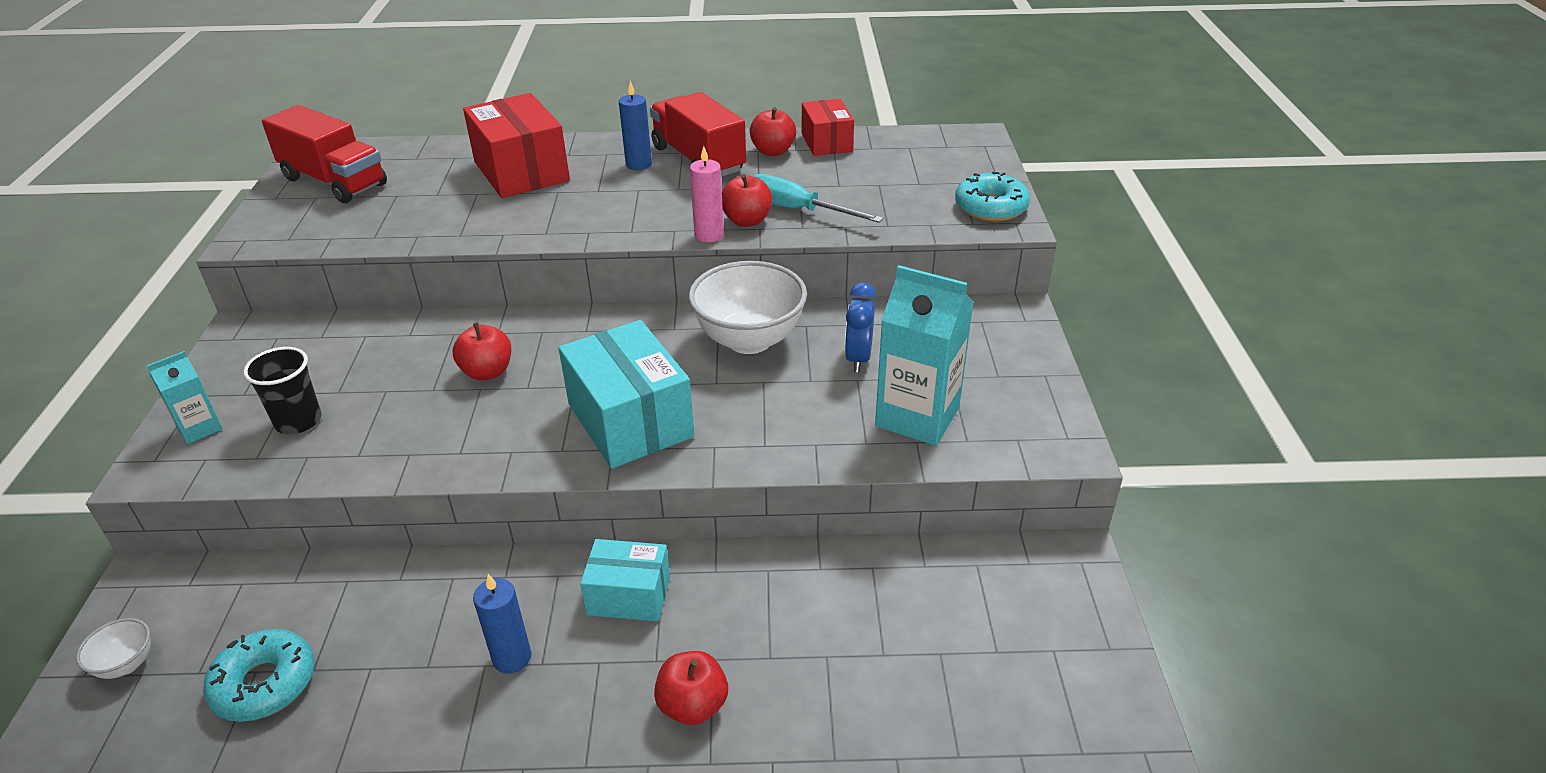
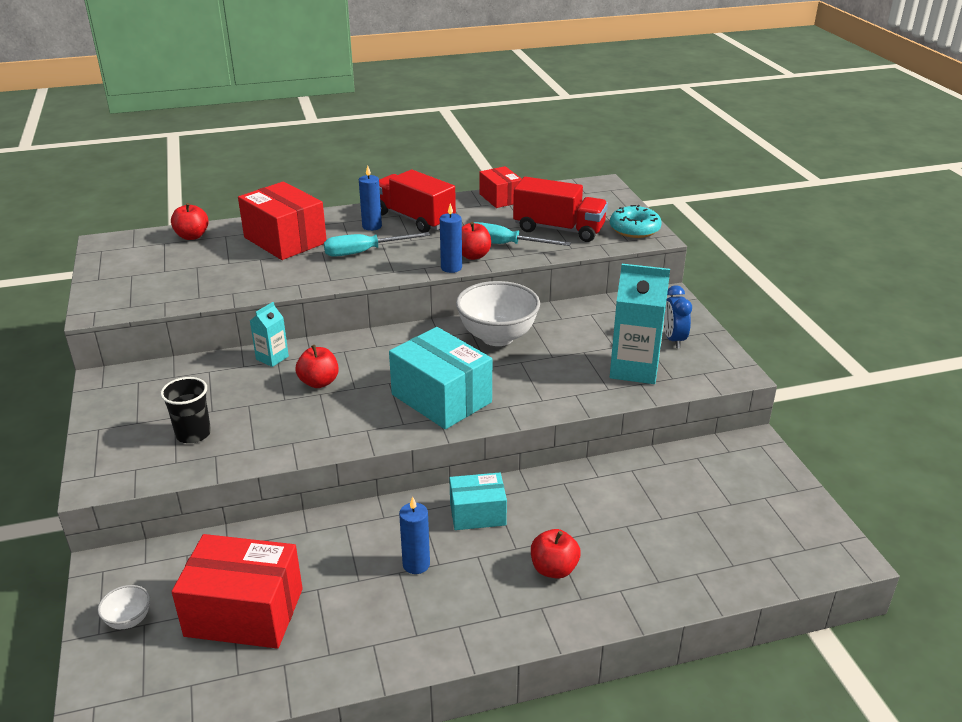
camera: 15 degrees left, 5 degrees down
(199, 428) = (117, 450): turquoise carton -> turquoise carton (272, 358)
(264, 683) = (244, 612): turquoise donut -> red box
(334, 182) = (139, 262): red truck -> red truck (559, 229)
(610, 199) = (364, 252): none -> turquoise screwdriver
(709, 235) = (451, 268): pink candle -> blue candle
(773, 151) = (465, 208): red apple -> red apple (192, 236)
(858, 358) = (578, 339): blue clock -> blue clock (673, 339)

